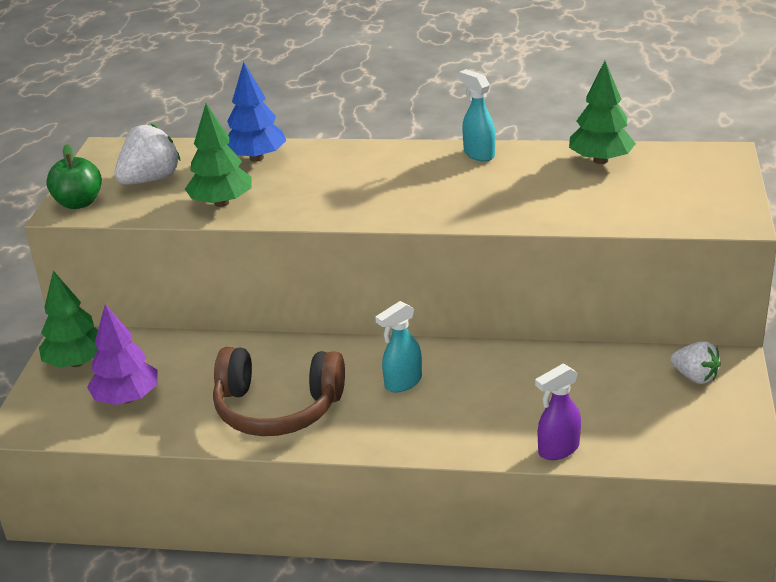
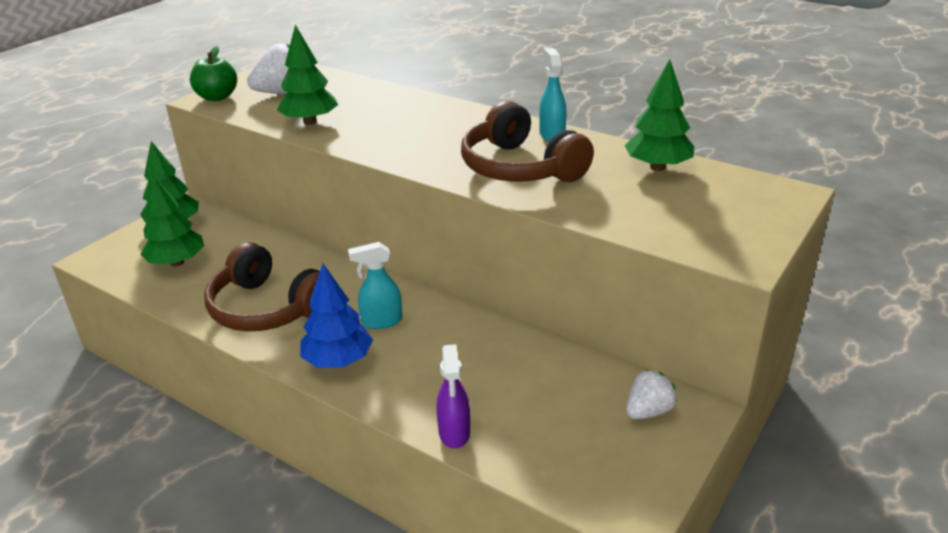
camera: 25 degrees right, 0 degrees up
(127, 398) = (177, 262): purple tree -> green tree
(256, 158) = (374, 96): blue tree -> blue tree (338, 361)
(483, 193) = (520, 168): none -> brown headphones
(558, 449) = (454, 433): purple spray bottle -> purple spray bottle turned 90 degrees counterclockwise
(695, 377) = (648, 411): white strawberry -> white strawberry turned 105 degrees counterclockwise

